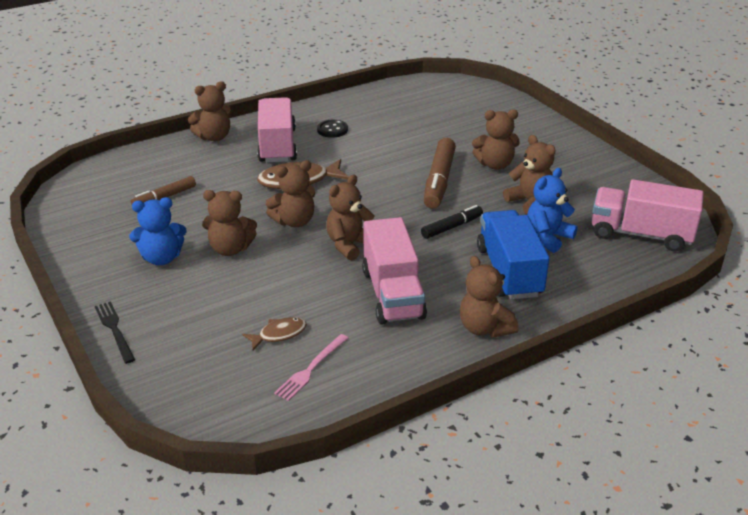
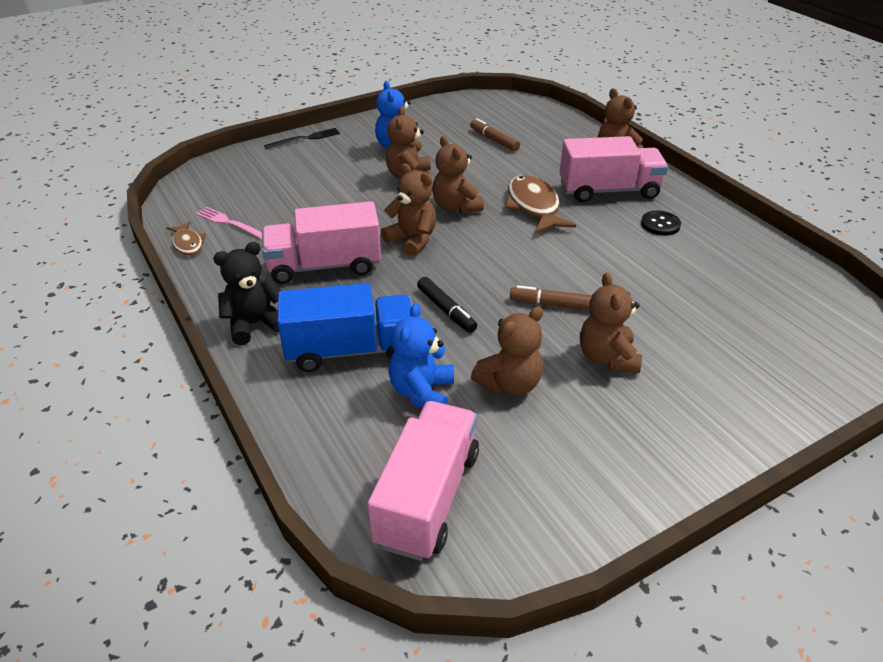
camera: 90 degrees right, 5 degrees up
(279, 334) = (279, 206): brown fish -> brown fish (188, 244)
(439, 181) = (553, 304): brown marker -> brown marker, size x0.59
(484, 328) = (254, 324): brown teddy bear -> black teddy bear
(548, 237) = (422, 392): blue teddy bear -> blue teddy bear turned 120 degrees counterclockwise

